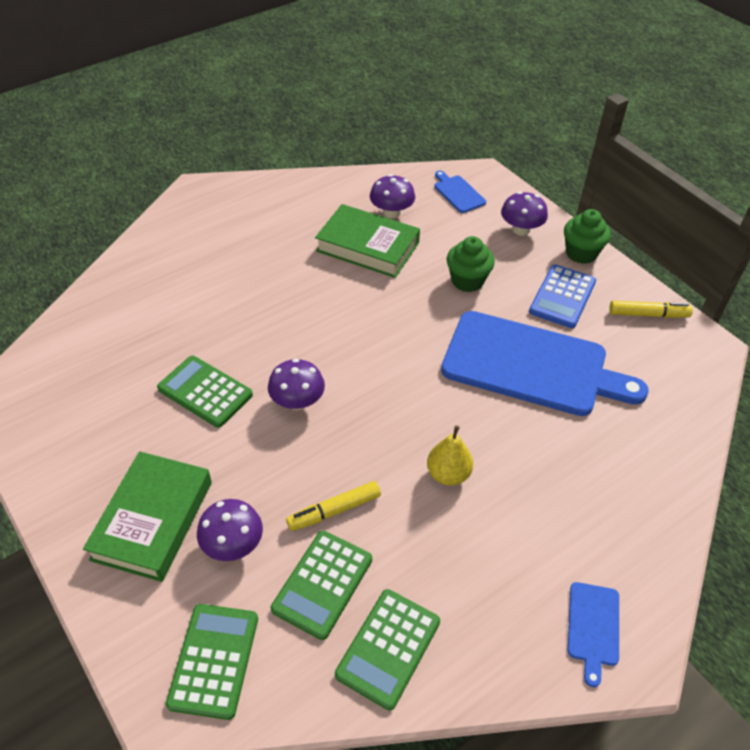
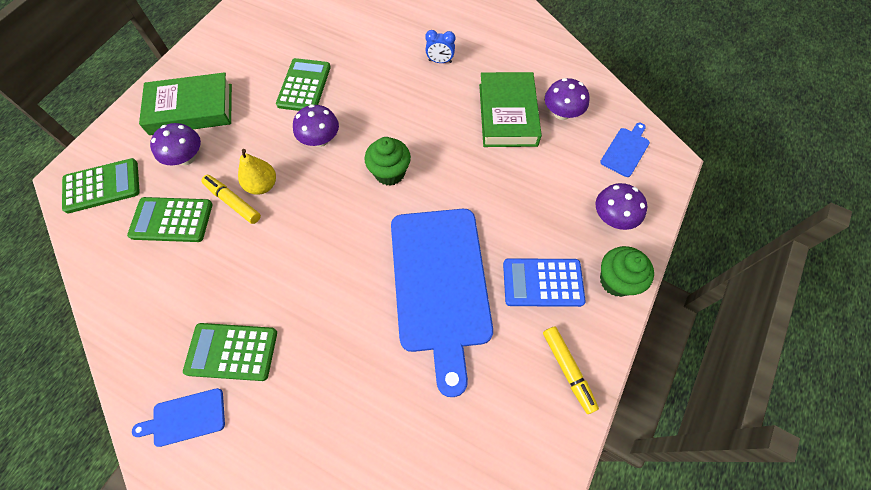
camera: 65 degrees right, 15 degrees up
(261, 267) = (440, 61): none -> blue clock
(388, 648) = (133, 279): green calculator -> green calculator (232, 351)
(448, 474) = (294, 262): yellow pear -> yellow pear (262, 185)
(467, 281) = (514, 199): green cupcake -> green cupcake (390, 173)

